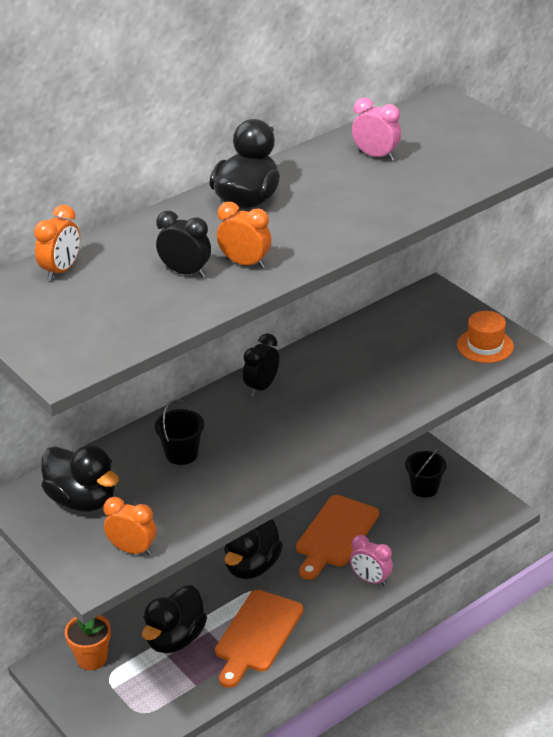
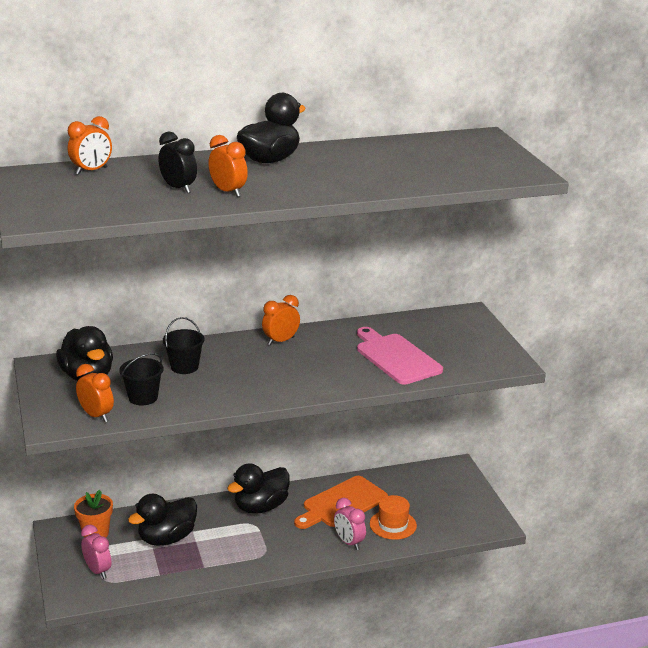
camera: 20 degrees right, 10 degrees down
(257, 635) = (231, 554): orange cutting board -> none
(261, 387) = (281, 341): black clock -> orange clock
(376, 156) = (396, 154): pink clock -> pink clock (97, 571)
(398, 374) = (396, 357): none -> pink cutting board
(424, 488) = (438, 491): black bucket -> black bucket (143, 397)
(485, 346) = (484, 356): orange hat -> orange hat (393, 525)

